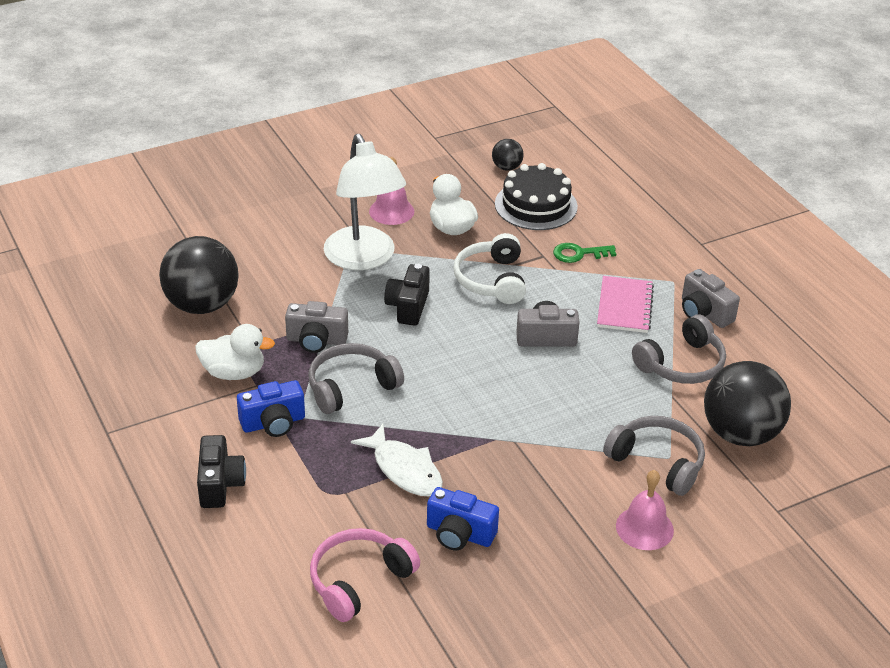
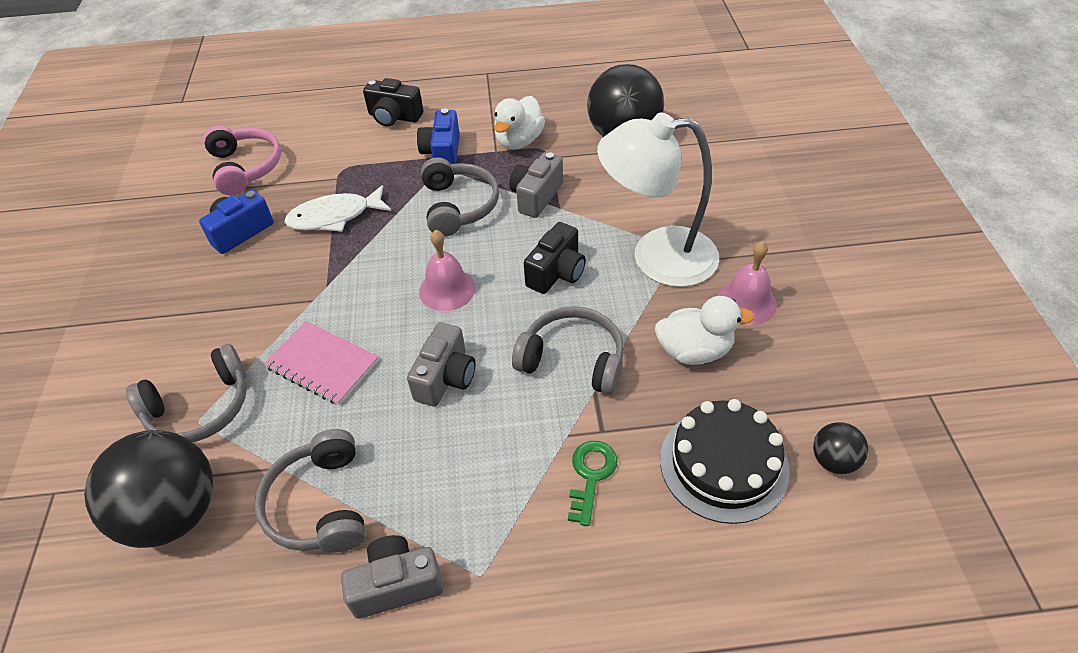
camera: 115 degrees right, 10 degrees up
(408, 306) = (557, 273): black camera -> black camera turned 90 degrees clockwise
(492, 280) = (572, 359): white headphones -> grey headphones
(624, 306) = (458, 485): pink notebook -> pink notebook (322, 364)
(644, 528) = (137, 361): pink bell -> pink bell (447, 289)

